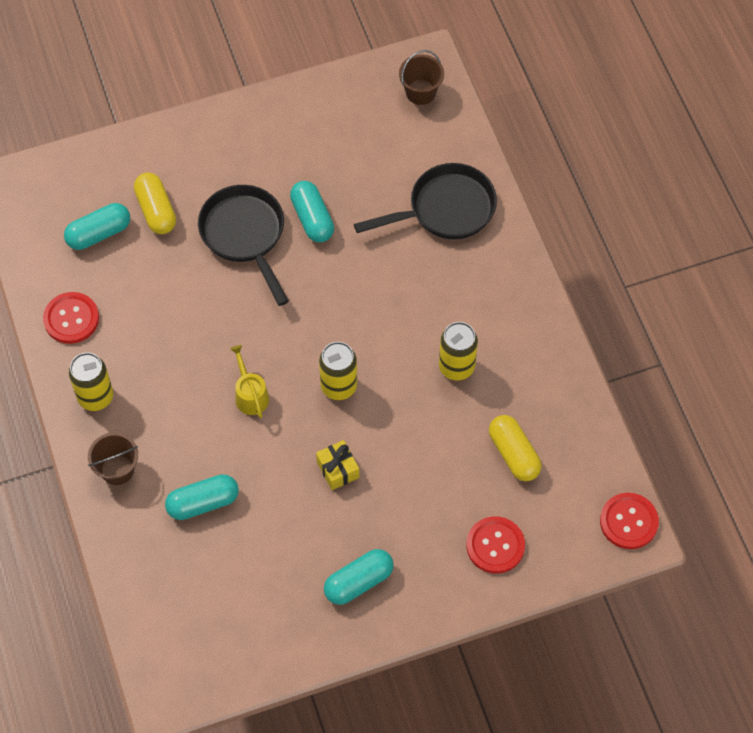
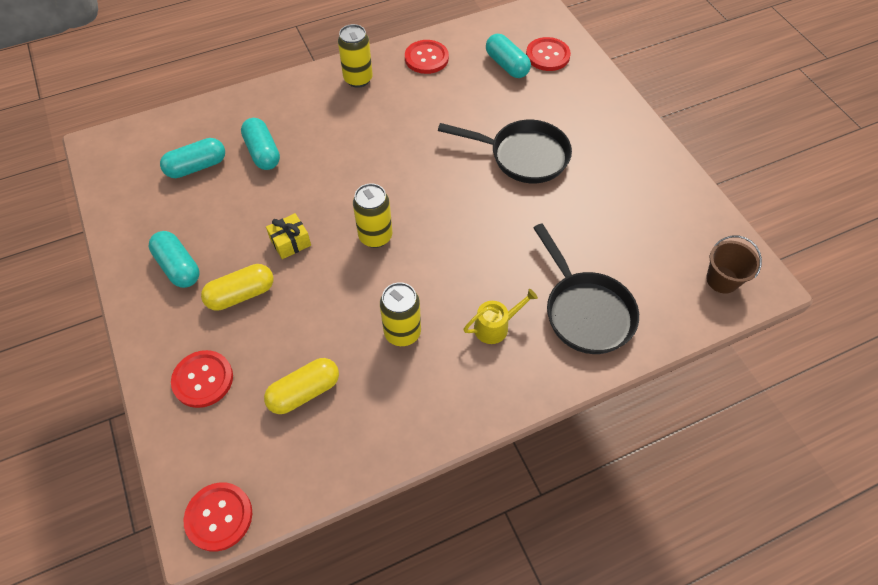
camera: 85 degrees right, 5 degrees down
(90, 189) = (547, 55): none -> red button
(117, 469) = (294, 98): brown bucket -> none
(156, 210) = (536, 96): yellow capsule -> yellow capsule (241, 294)
(245, 235) = (523, 156): black pan -> black pan turned 45 degrees clockwise
(250, 395) = (364, 174): yellow watering can -> yellow watering can (495, 326)
(312, 218) = (550, 202): turquoise capsule -> turquoise capsule (197, 167)

